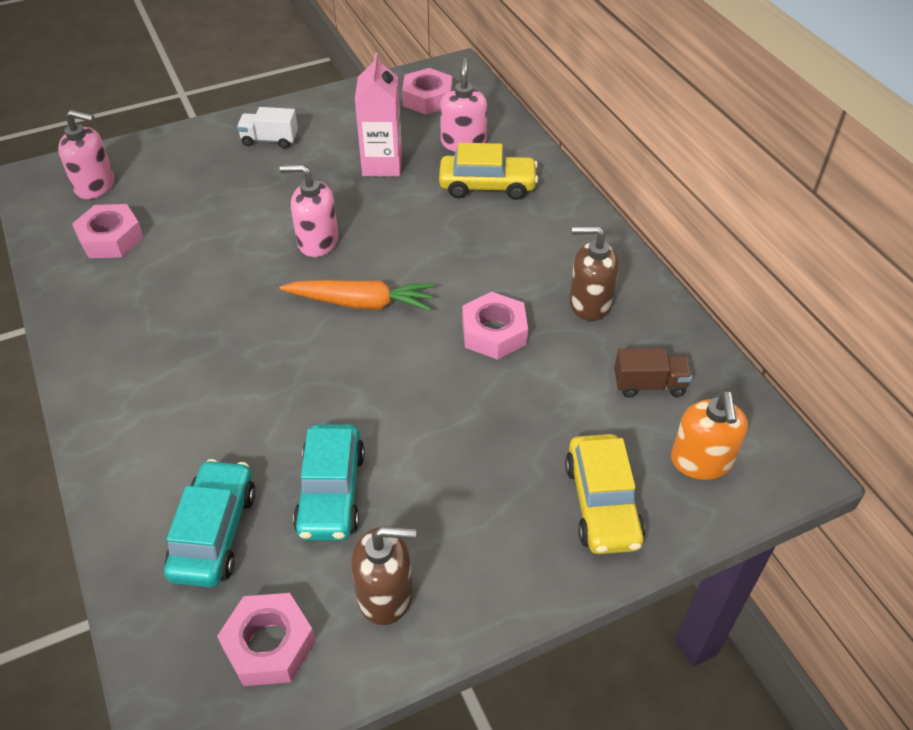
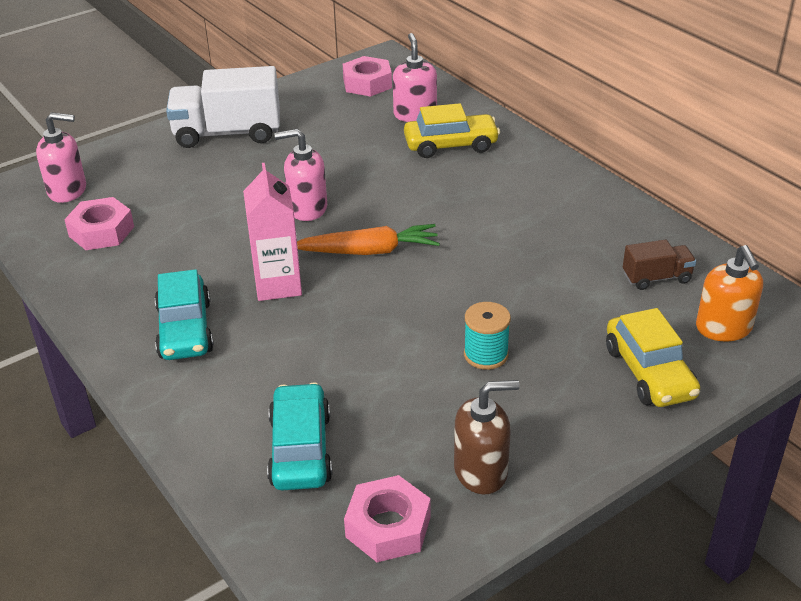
camera: 10 degrees left, 10 degrees down
(270, 140) = (228, 133): white truck -> white truck, size x1.98
(331, 492) = (399, 401): turquoise car -> turquoise car (185, 330)
(382, 165) = (345, 140): pink carton -> pink carton (278, 285)
(438, 450) = (486, 355): none -> turquoise spool
(494, 332) = (501, 257): pink nut -> none
(589, 303) = (579, 223): brown soap dispenser -> none

